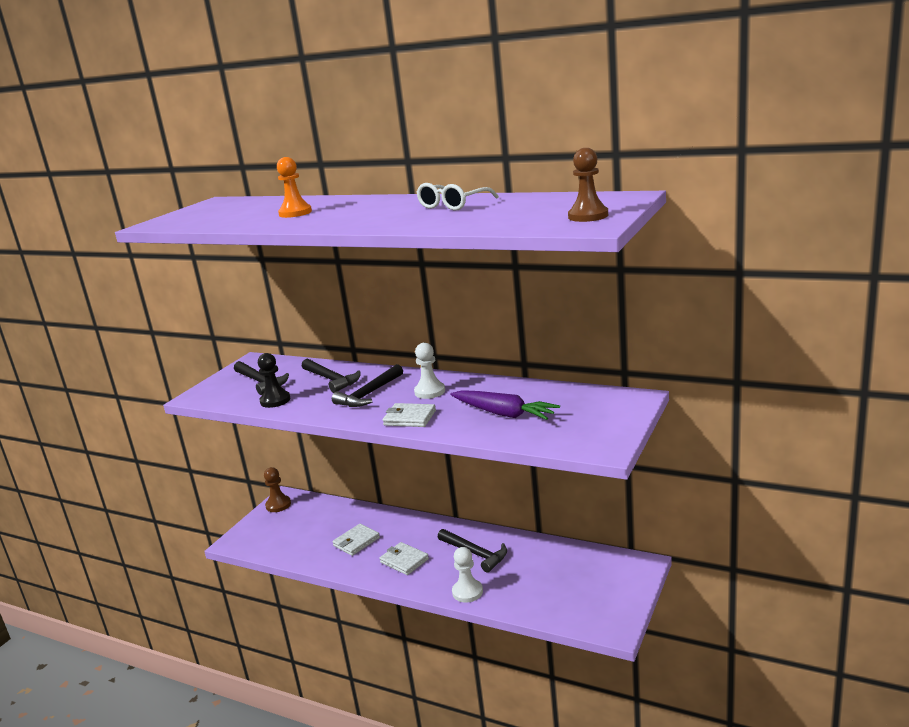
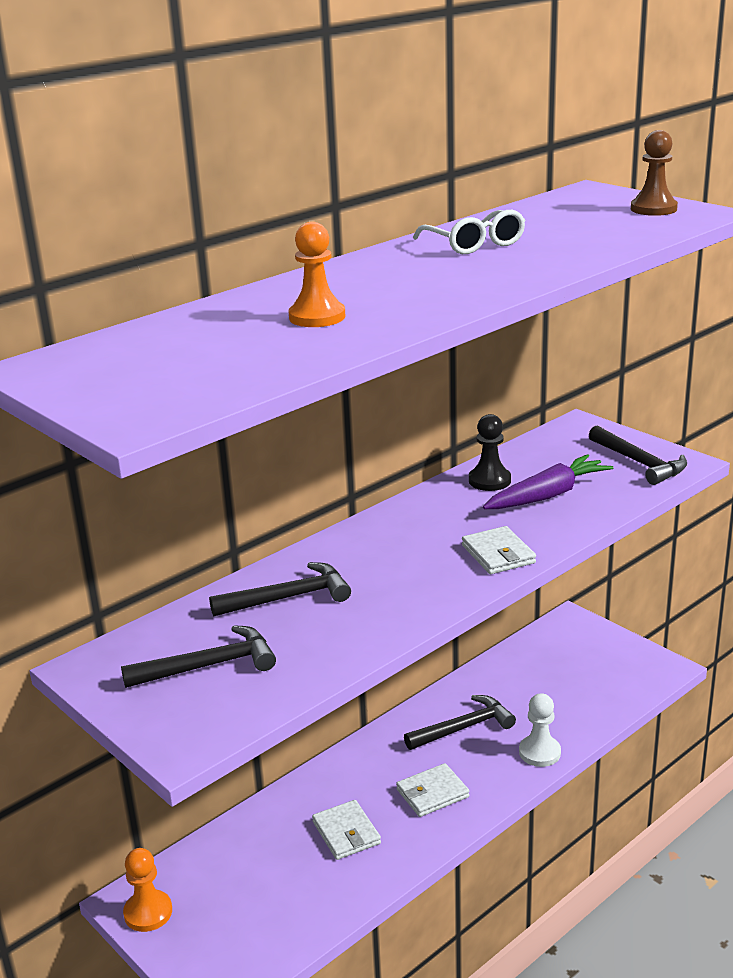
camera: 70 degrees left, 5 degrees up
(275, 400) = (310, 657): black pawn -> black pawn (489, 480)
(278, 505) = (148, 912): brown pawn -> orange pawn
(369, 394) = (383, 573): black hammer -> black hammer (639, 463)
(410, 418) = (498, 554): white wallet -> white wallet turned 60 degrees counterclockwise
(430, 391) = (428, 529): white pawn -> none

